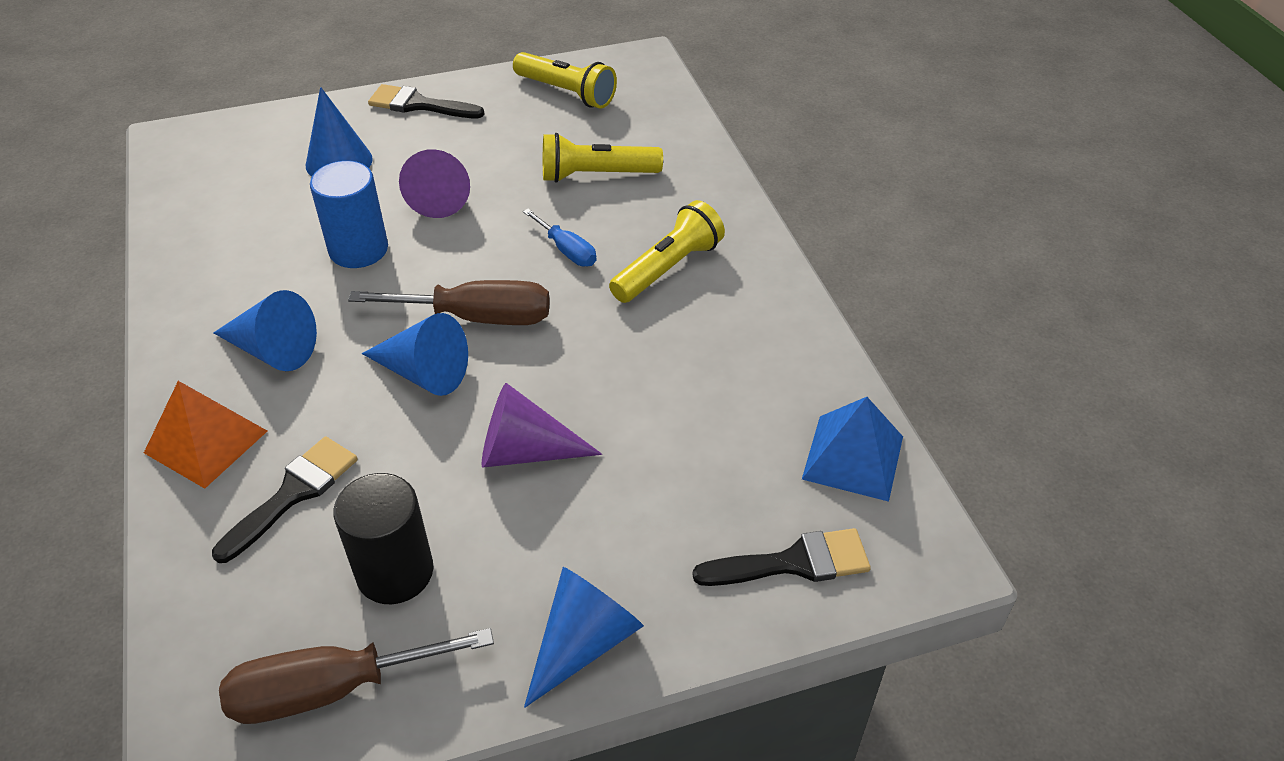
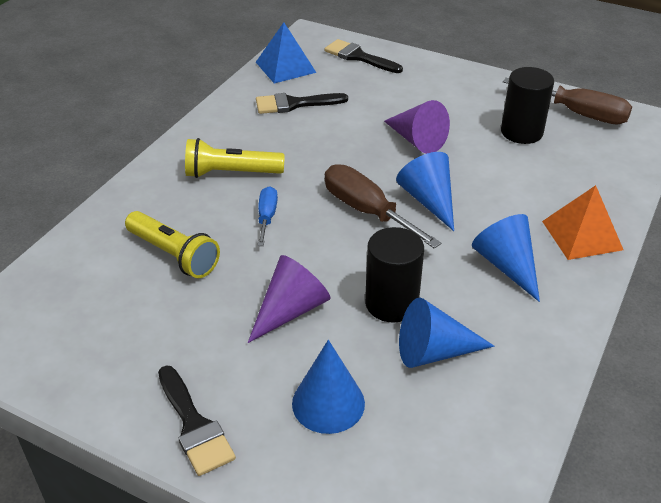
camera: 135 degrees left, 5 degrees down
(293, 493) = (547, 185): black brush -> black brush (294, 104)
(358, 249) = (391, 303): blue cylinder -> black cylinder
(567, 93) = (75, 345): yellow flashlight -> none
(583, 642) = (465, 78): blue cone -> blue cone (434, 352)

